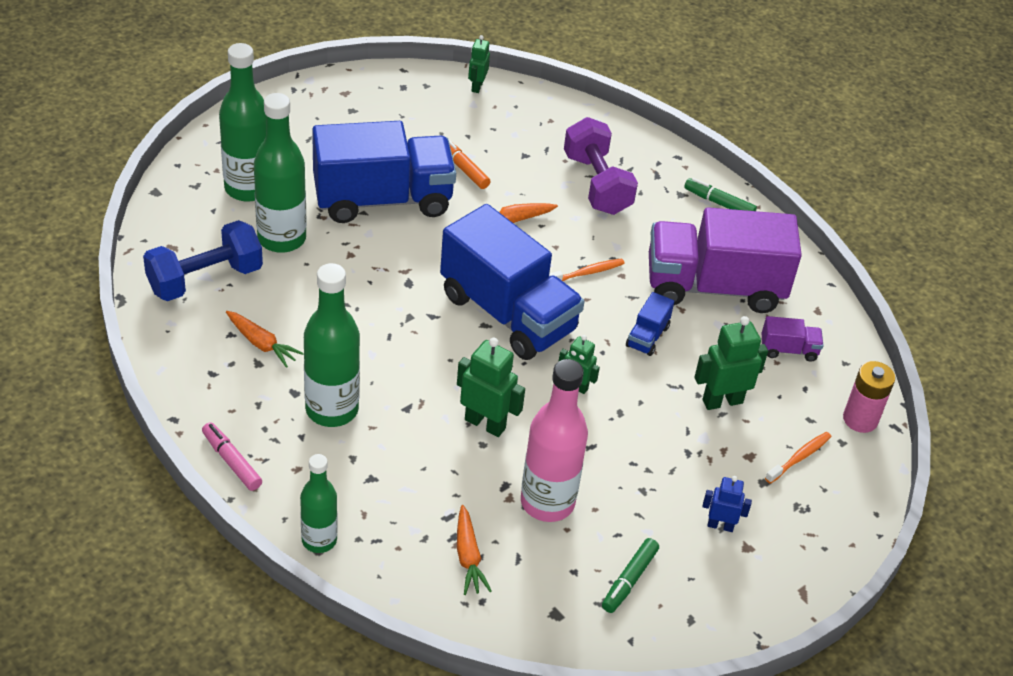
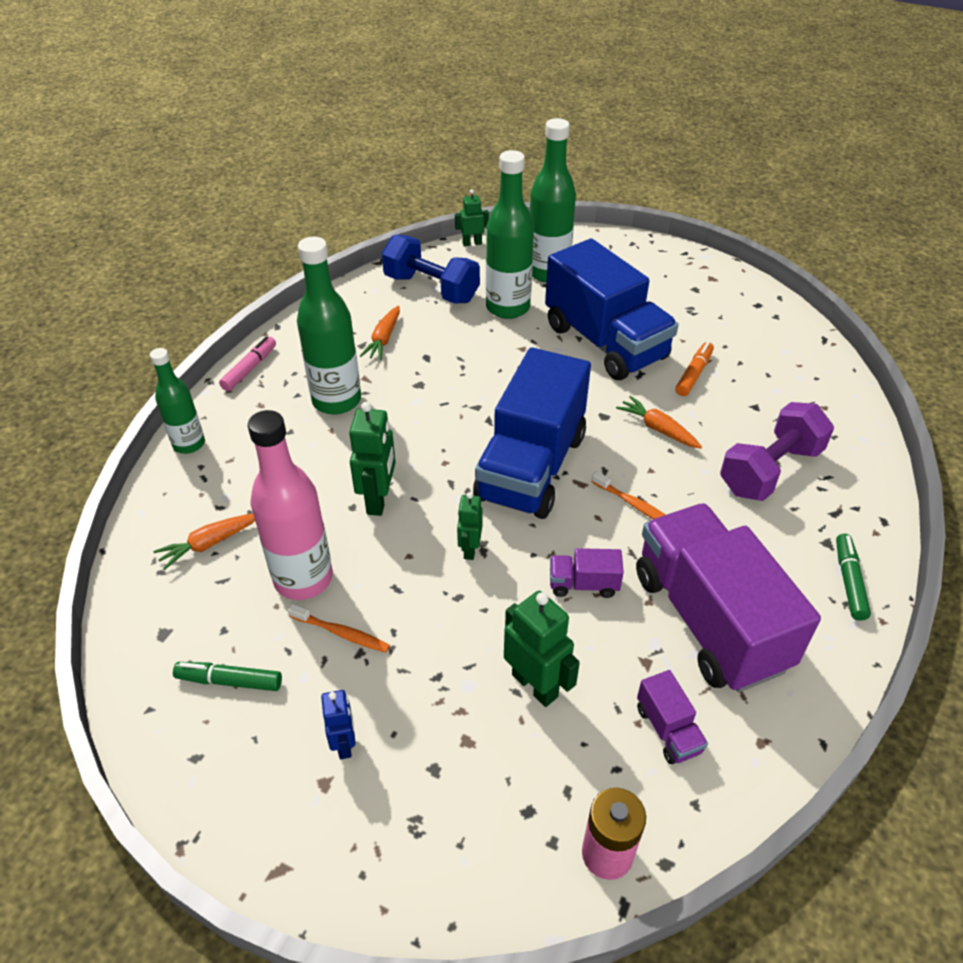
camera: 70 degrees right, 0 degrees up
(477, 86) = (812, 345): green robot -> green robot (472, 243)
(647, 336) = (583, 584): blue truck -> purple truck
(799, 458) = (495, 797): orange toothbrush -> orange toothbrush (341, 633)

